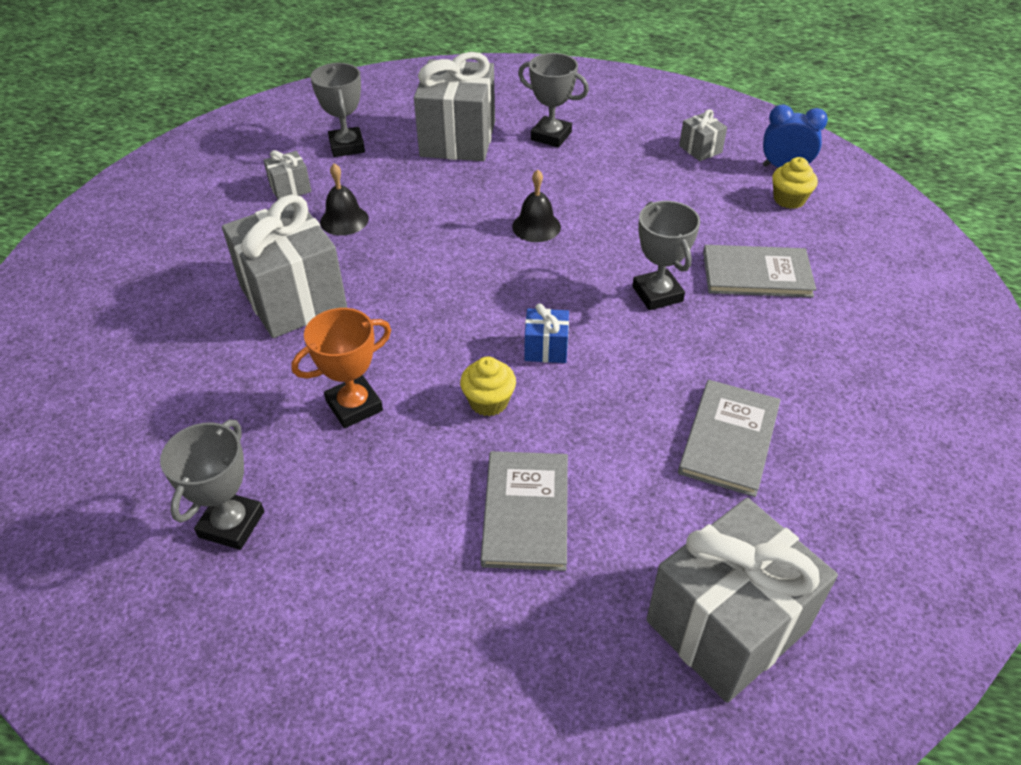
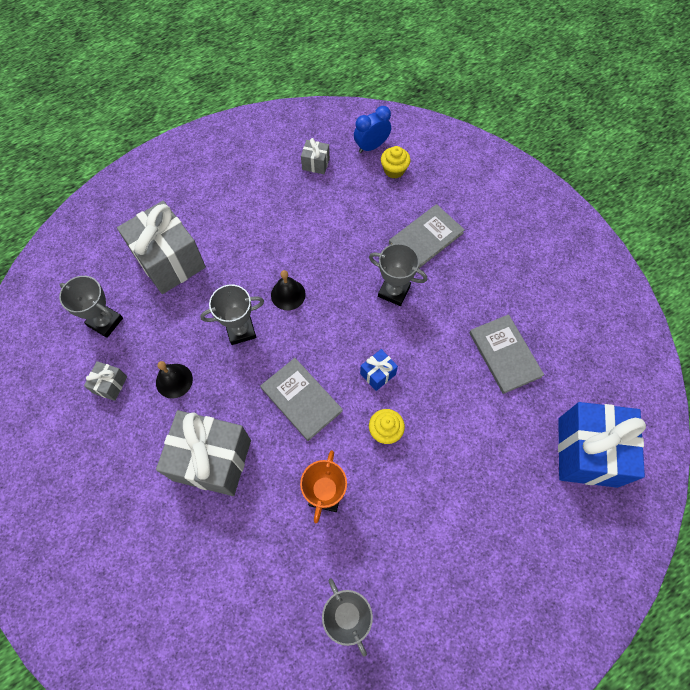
camera: 45 degrees left, 20 degrees up
(525, 512) = (464, 475): grey book -> grey book (301, 399)
(551, 136) = (223, 216): grey trophy -> grey trophy (240, 330)
(727, 625) = (587, 452): grey gift -> blue gift

